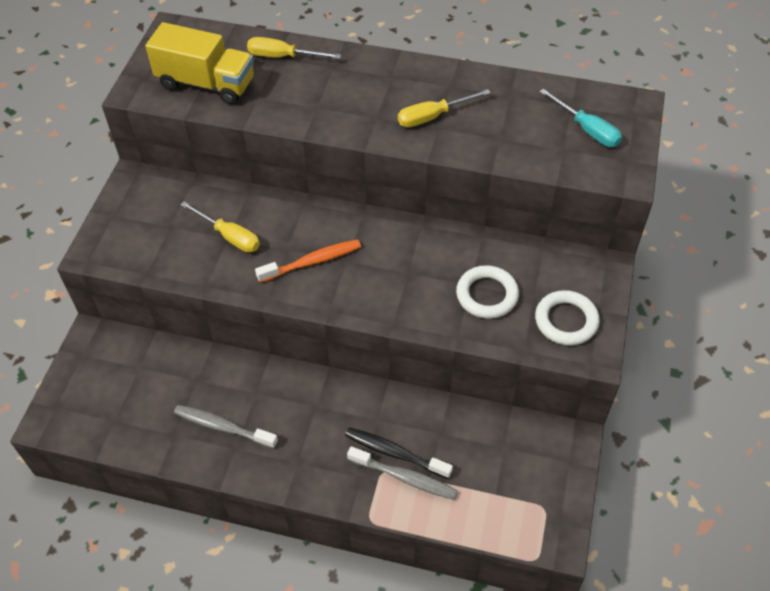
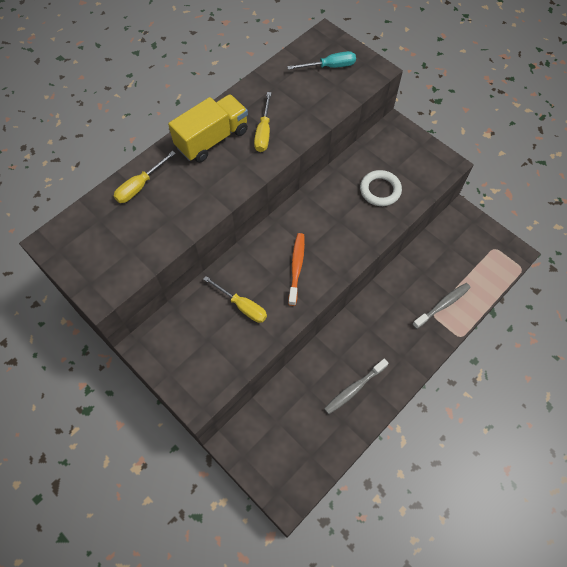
camera: 60 degrees left, 10 degrees up
(206, 83) = (129, 245): yellow truck -> yellow truck (212, 139)
(229, 236) = (242, 306): yellow screwdriver -> yellow screwdriver turned 60 degrees clockwise
(394, 453) = (424, 302): black toothbrush -> none
(566, 321) = (420, 163): white ring -> none

